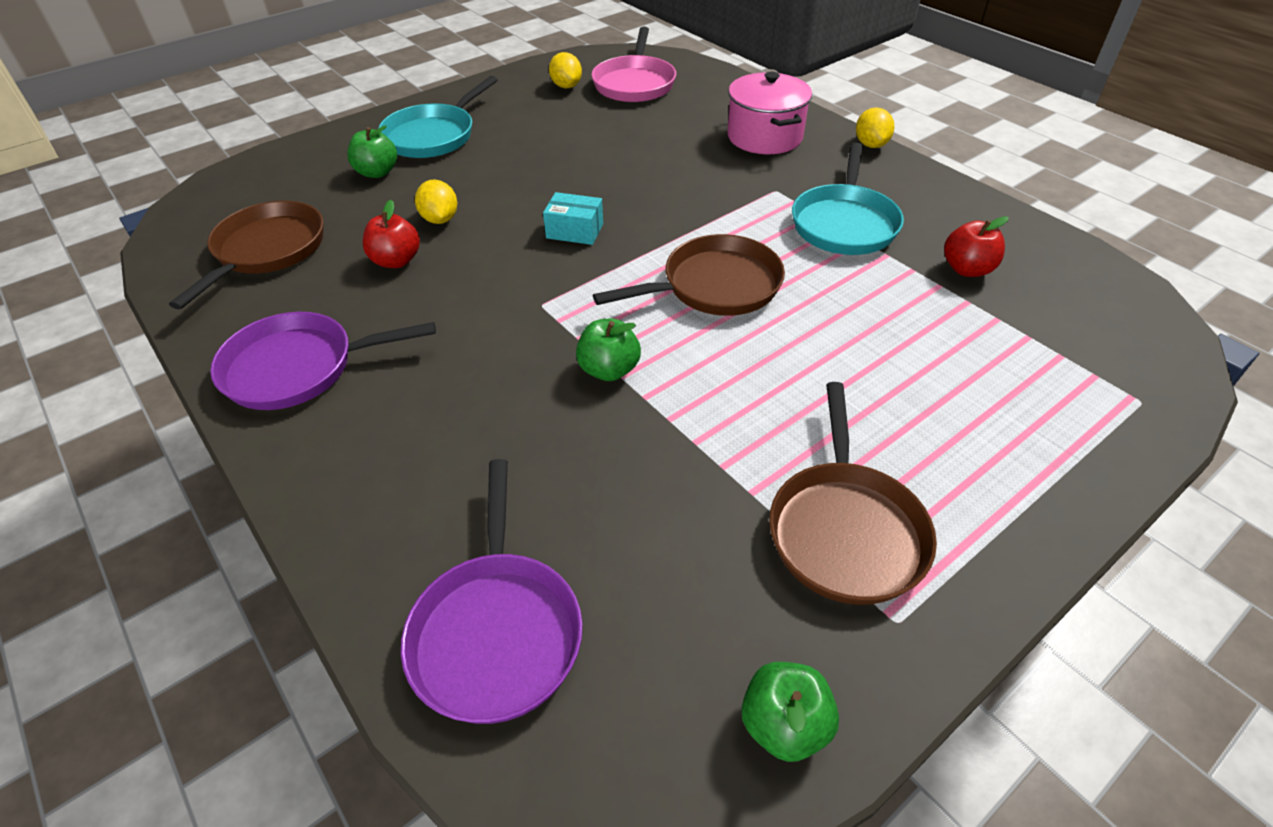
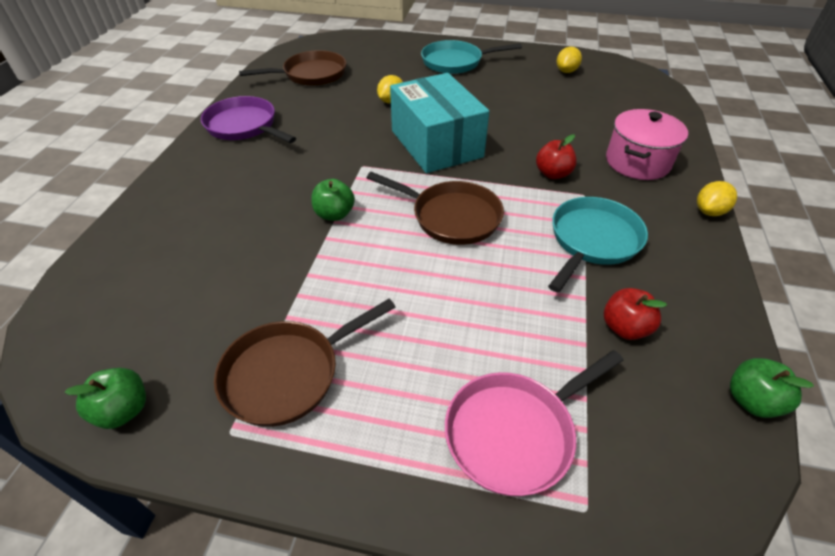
camera: 50 degrees right, 0 degrees up
(377, 172) = (403, 66): green apple -> green apple (751, 400)
(396, 261) = (344, 108): red apple -> red apple (553, 174)
(497, 630) = (127, 271): purple pan -> none
(575, 231) = (436, 144): turquoise box -> turquoise box, size x2.42
(634, 83) = (610, 89): pink pan -> pink pan (515, 432)
(844, 223) = (592, 241): turquoise pan -> turquoise pan turned 150 degrees clockwise

